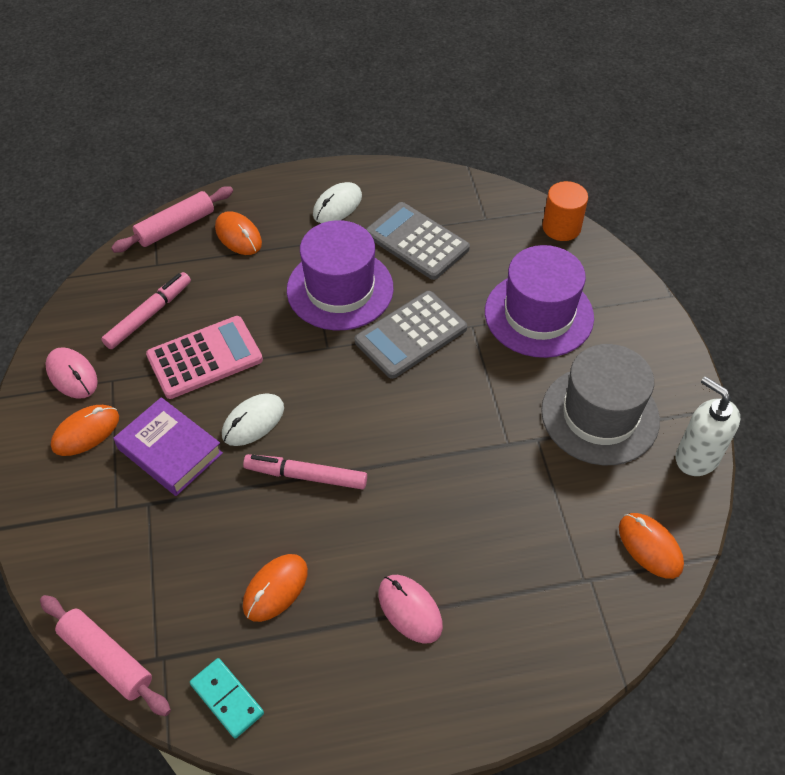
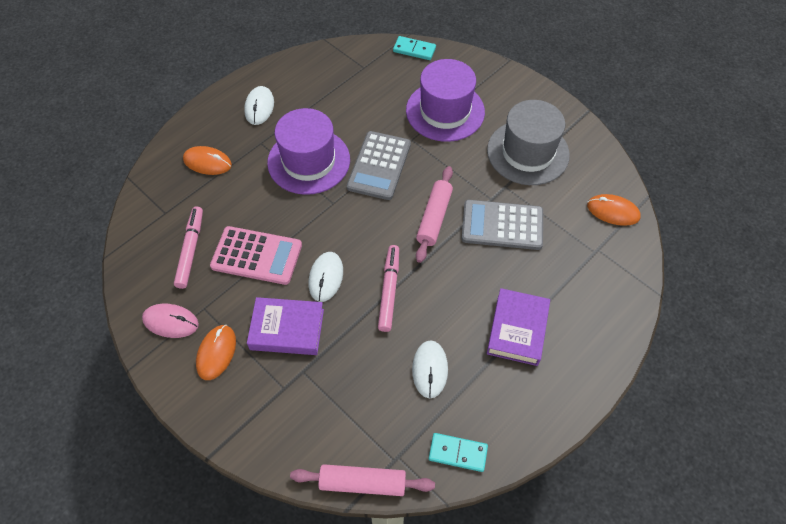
camera: 35 degrees left, 5 degrees up
(175, 227) = (155, 180): pink rolling pin -> pink rolling pin (434, 218)
(205, 358) = (256, 256): pink calculator -> pink calculator turned 75 degrees clockwise
(275, 588) = (430, 369): orange mouse -> white mouse
(306, 476) = (389, 290): pink marker -> pink marker turned 120 degrees clockwise
(410, 609) = (517, 329): pink mouse -> purple book
(417, 241) = (332, 104): grey calculator -> grey calculator (502, 225)
(561, 227) = (414, 50): orange cylinder -> turquoise domino
(696, 457) = (596, 147): white soap dispenser -> none

